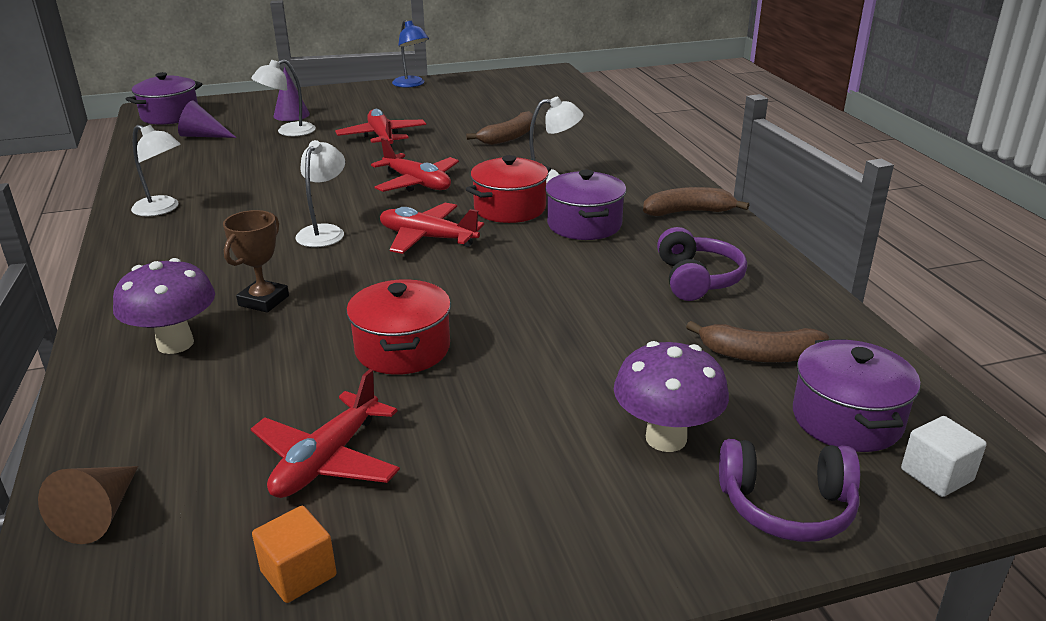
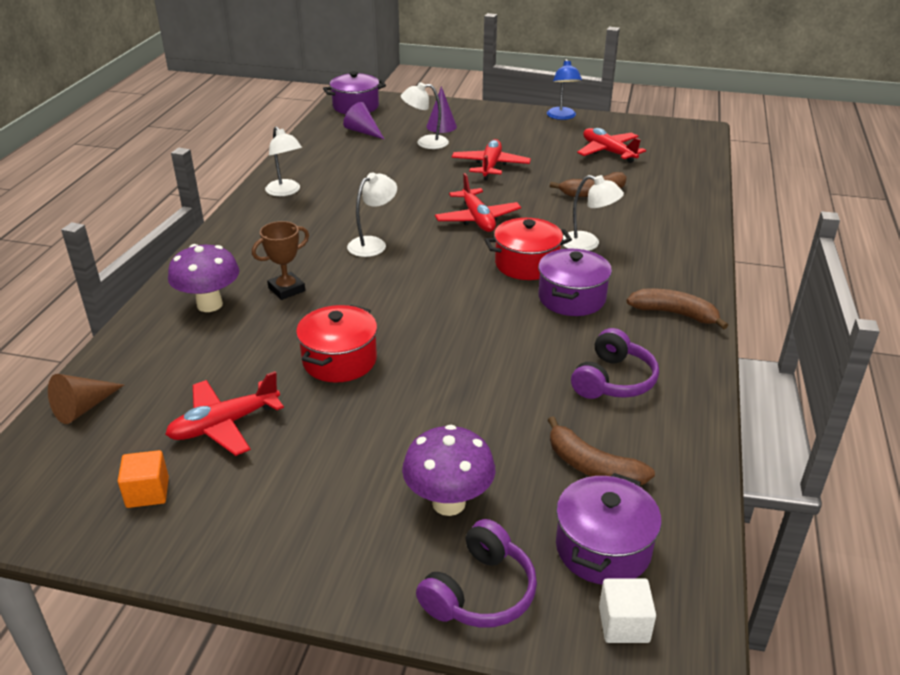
camera: 30 degrees right, 5 degrees up
(427, 238) = (439, 272): red plane -> red plane (608, 152)
(786, 506) = (480, 592): purple headphones -> purple headphones turned 90 degrees counterclockwise

